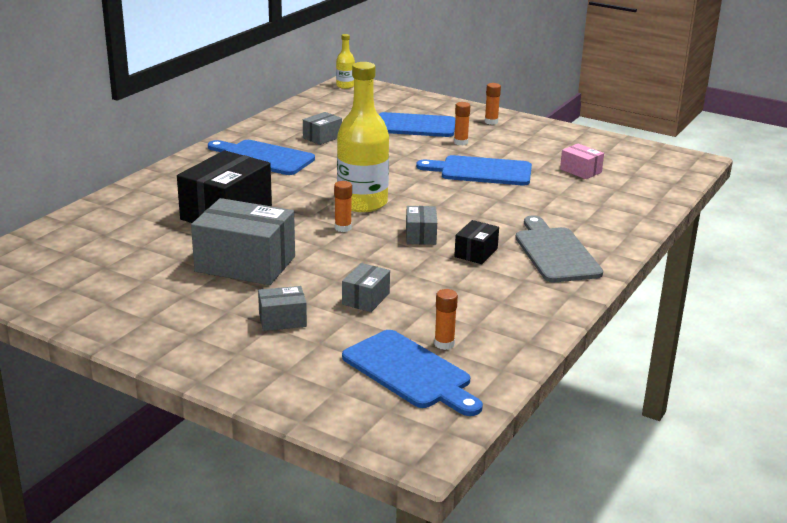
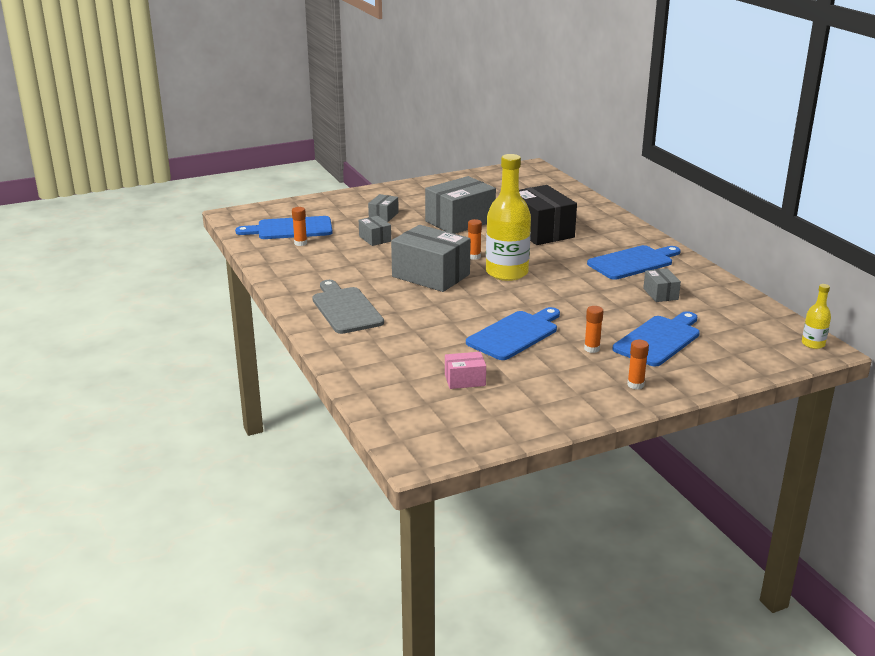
camera: 125 degrees right, 0 degrees up
(420, 235) = (431, 275): grey box -> grey box, size x2.05
(476, 253) = (383, 284): black box -> none
(555, 253) = (345, 309): grey cutting board -> grey cutting board turned 135 degrees counterclockwise

